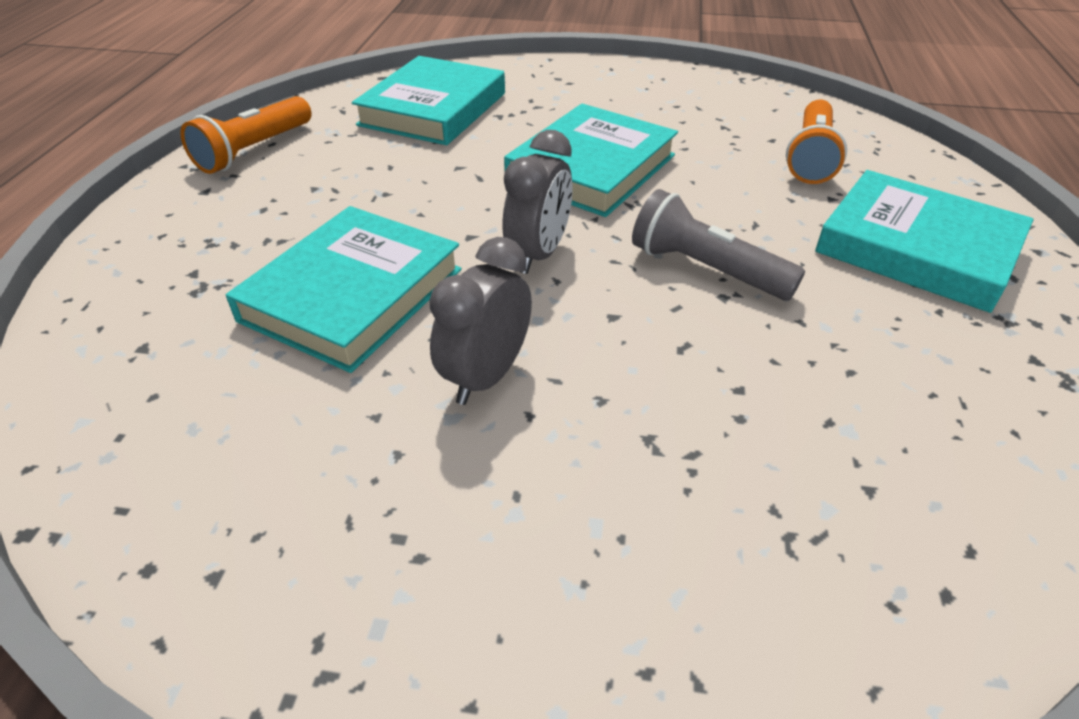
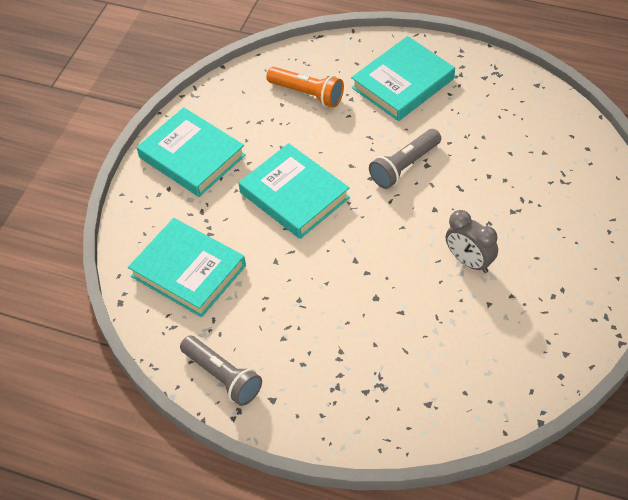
camera: 75 degrees left, 10 degrees up
(254, 150) = (223, 377): orange flashlight -> grey flashlight
(353, 295) = (400, 314): turquoise book -> turquoise book (192, 156)
(538, 254) = (379, 231): grey clock -> none

